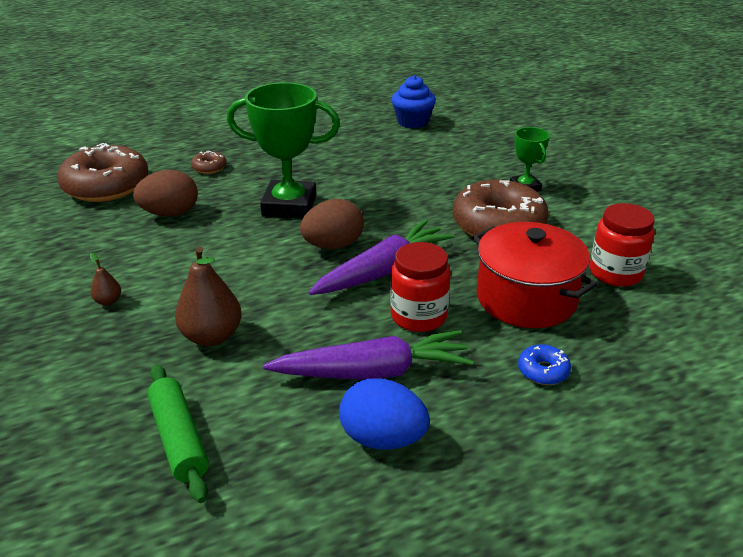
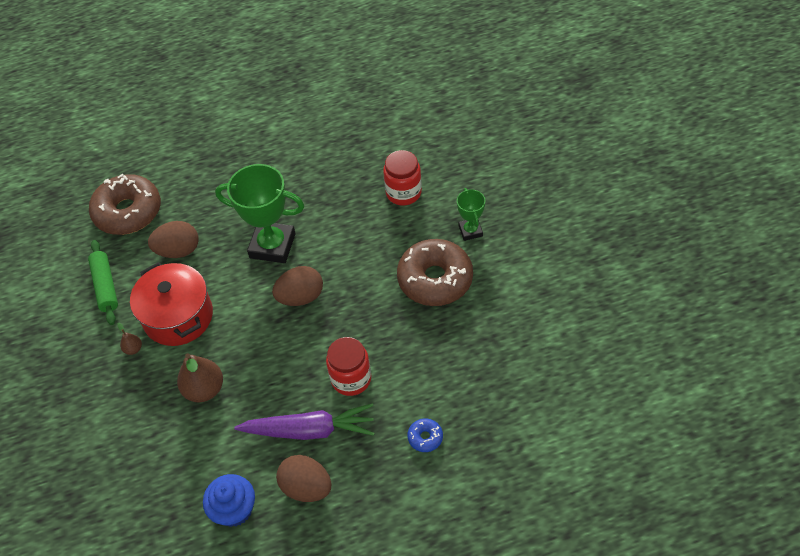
camera: 10 degrees right, 20 degrees up
(179, 439) = (180, 478): green rolling pin -> green rolling pin (105, 286)
(209, 168) = (211, 190): brown donut -> none
(383, 271) = (334, 328): purple carrot -> none
(383, 438) = (306, 487): blue egg -> brown egg
(413, 122) = (395, 128): blue cupcake -> blue cupcake (234, 509)
(526, 298) = (434, 365): red pot -> red pot (178, 316)
(615, 273) = (510, 342): red jar -> red jar (403, 193)

